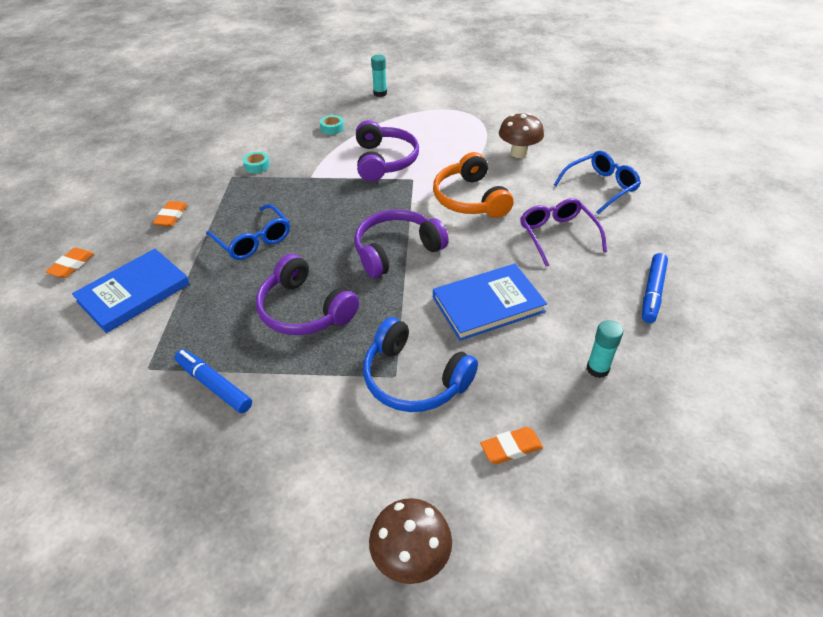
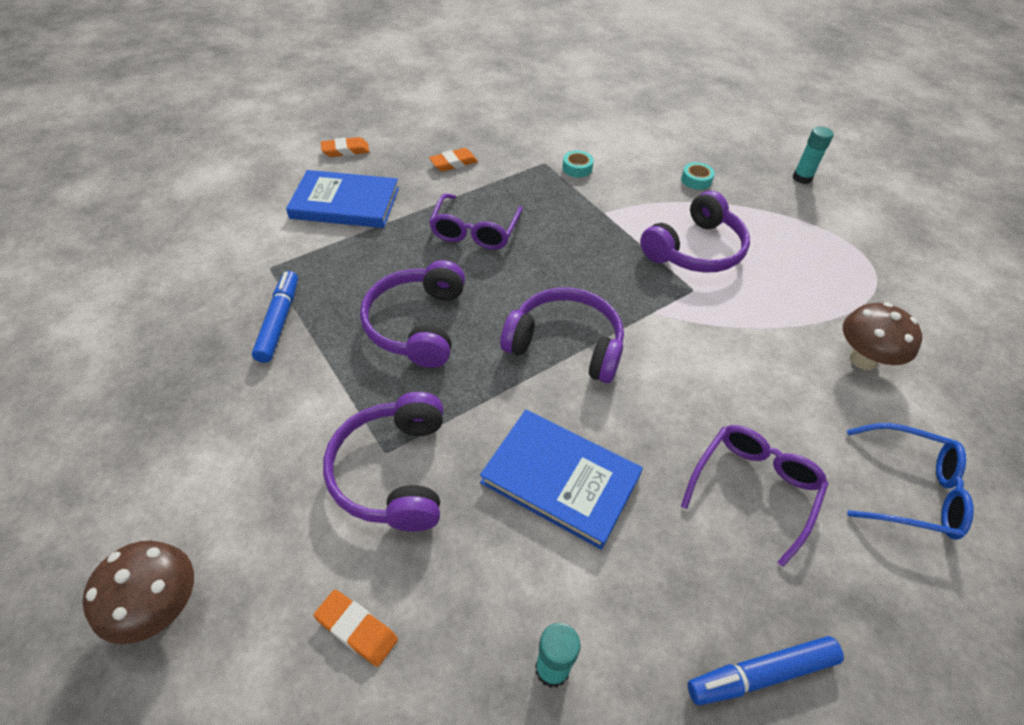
camera: 50 degrees right, 5 degrees up
(253, 240) = (475, 231): blue glasses -> purple glasses
(414, 379) = (393, 472): blue headphones -> purple headphones
(470, 199) = (720, 360): orange headphones -> none

